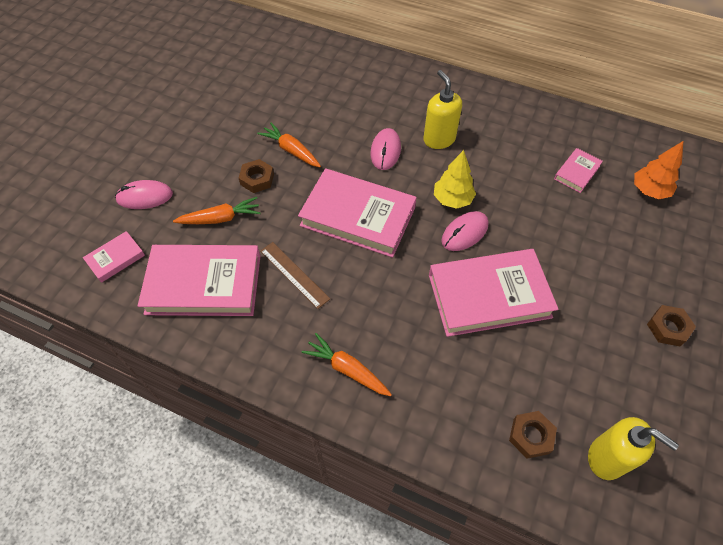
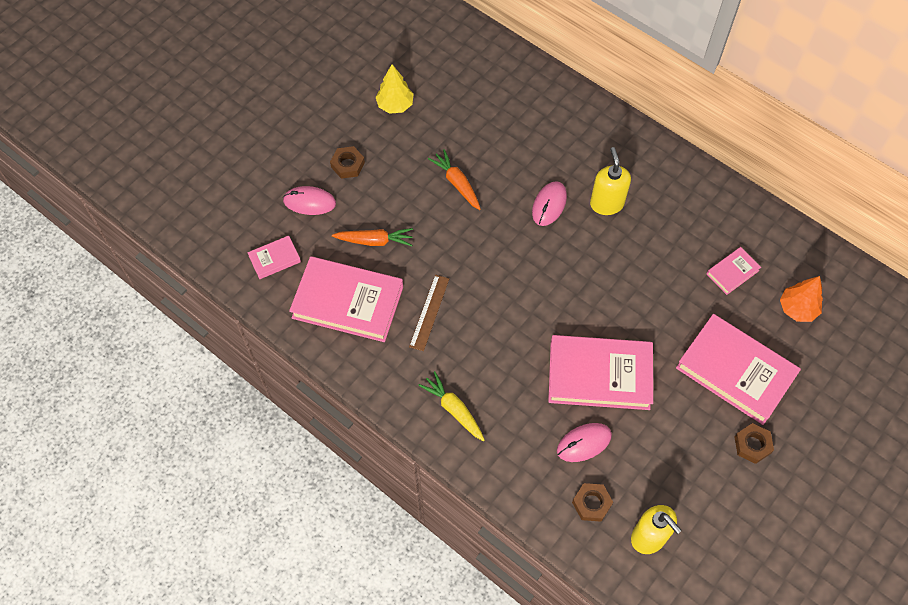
camera: 15 degrees right, 5 degrees up
(257, 179) = (417, 207): brown nut -> brown nut (348, 165)
(294, 274) = (429, 312): brown ruler -> brown ruler turned 45 degrees clockwise
(347, 369) = (454, 409): orange carrot -> yellow carrot
(358, 216) = (502, 269): pink book -> pink book (735, 371)
(452, 199) = (598, 272): yellow tree -> yellow tree (395, 105)
(464, 233) = (598, 309): pink mouse -> pink mouse (584, 443)

